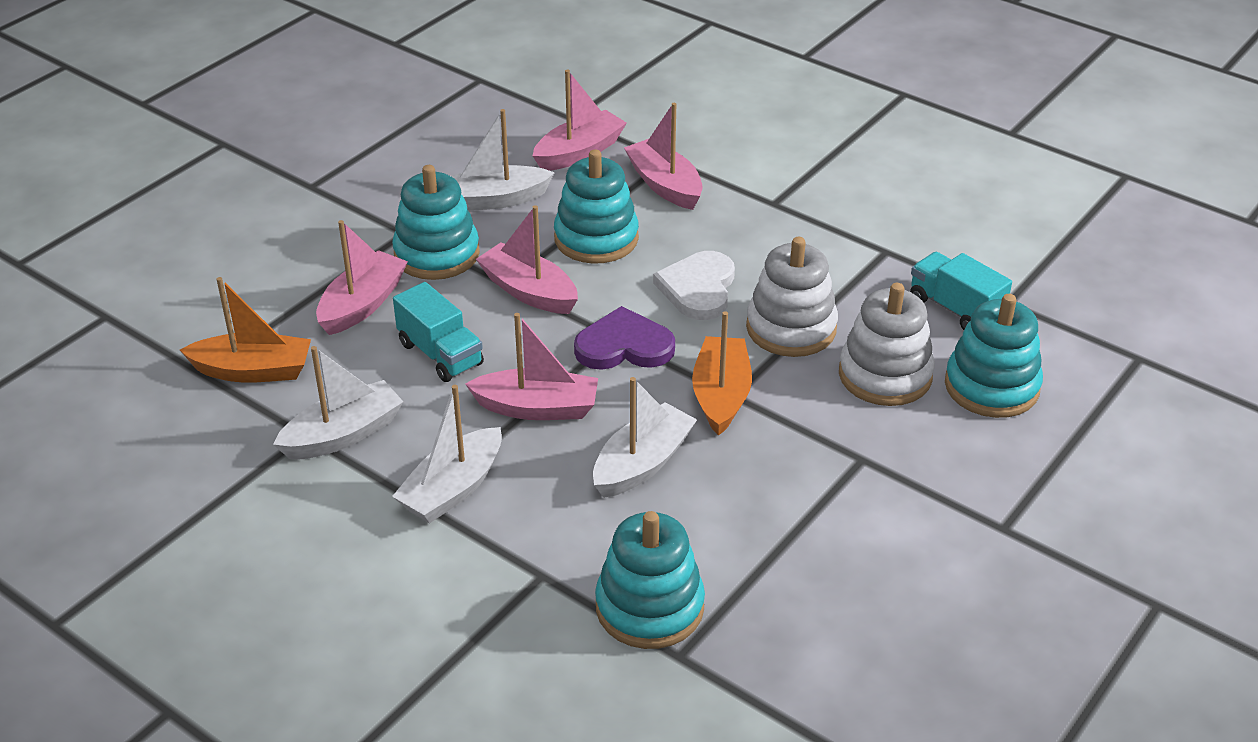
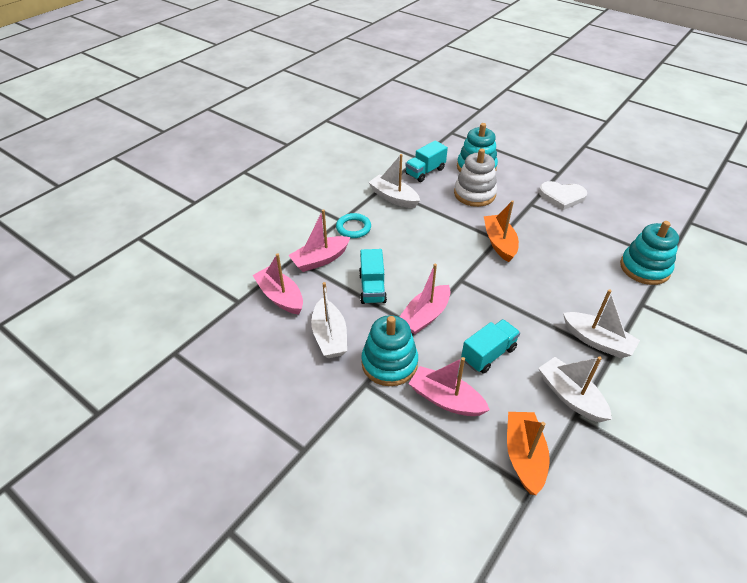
camera: 90 degrees left, 5 degrees up
(537, 408) = (525, 309): pink boat -> none
(596, 238) = (372, 288): turquoise stacking toy -> turquoise truck
(624, 346) = (468, 276): purple heart -> none
(642, 463) = (555, 270): white boat -> white boat (394, 197)
(698, 288) = (416, 248): white heart -> white heart (562, 196)
(721, 395) = (499, 243): orange boat -> orange boat turned 75 degrees clockwise
(752, 217) = (353, 228): none -> turquoise ring
(791, 328) = (445, 219): white stacking toy -> none

